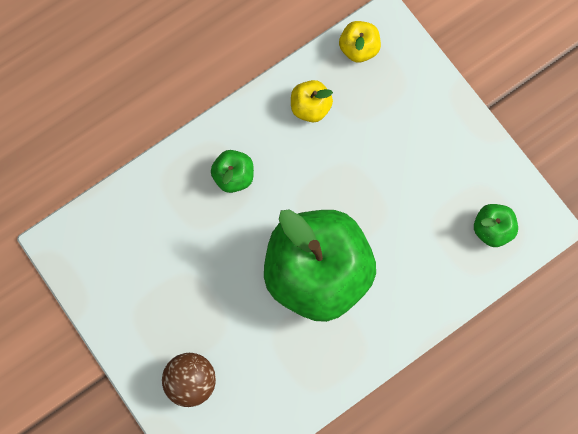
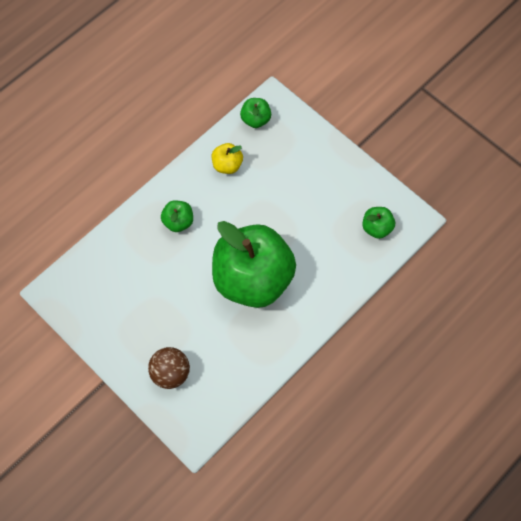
camera: 10 degrees left, 10 degrees down
(358, 48) = (255, 119): yellow apple -> green apple

